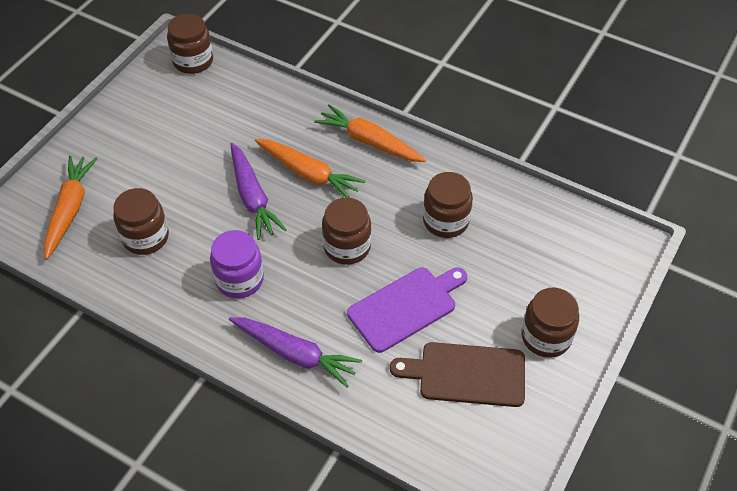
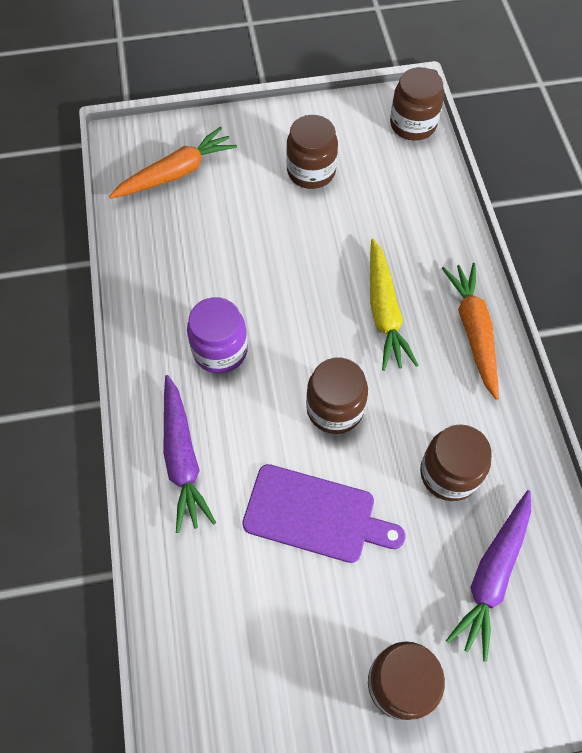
camera: 50 degrees right, 10 degrees up
(145, 237) = (198, 246): brown jar -> brown jar (311, 171)
(252, 197) = (315, 289): purple carrot -> purple carrot (492, 575)
(308, 174) = (384, 311): orange carrot -> yellow carrot
(466, 374) = (288, 633): brown cutting board -> none

